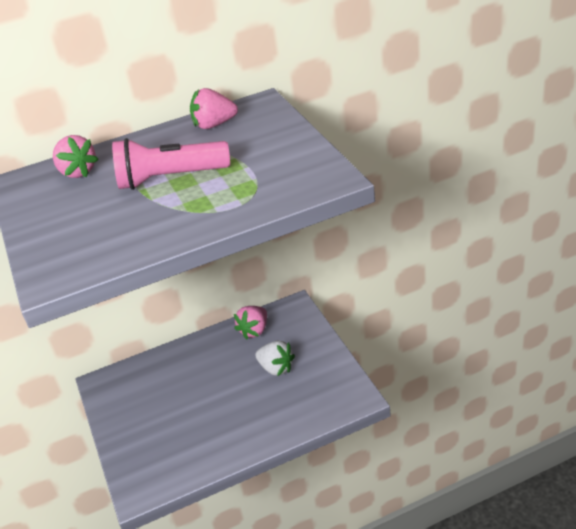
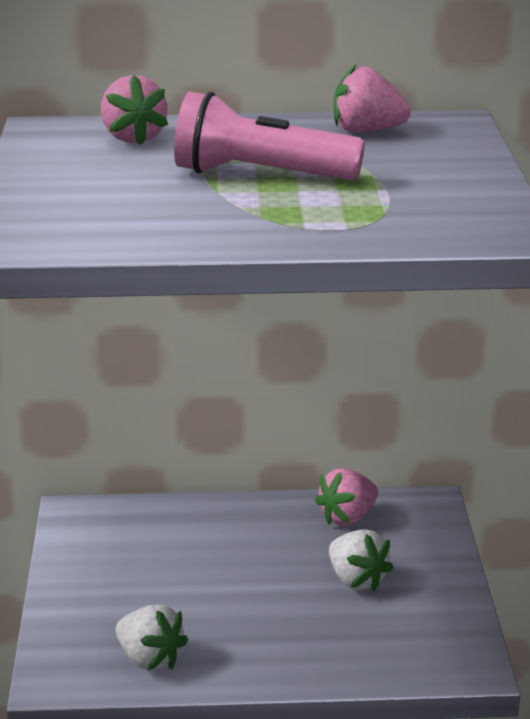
camera: 15 degrees right, 10 degrees down
(186, 460) = (150, 659): none -> white strawberry

